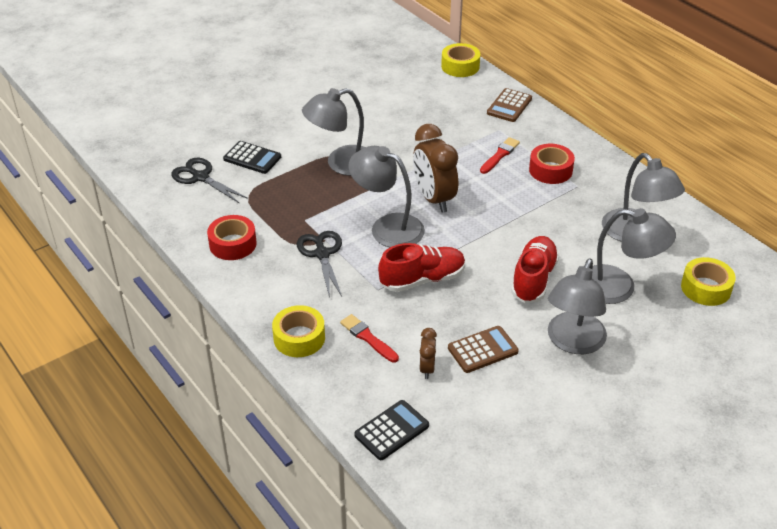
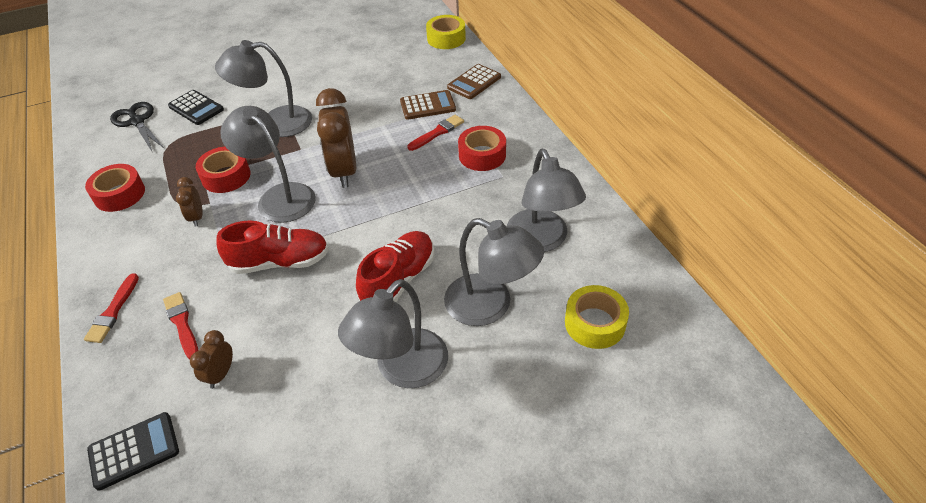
camera: 15 degrees right, 5 degrees up
(299, 338) = (113, 311): yellow tape -> red brush
(322, 254) = (197, 217): black scissors -> brown clock
(325, 216) = (226, 176): none -> red tape
(482, 350) = (295, 361): brown calculator -> brown calculator (427, 106)

